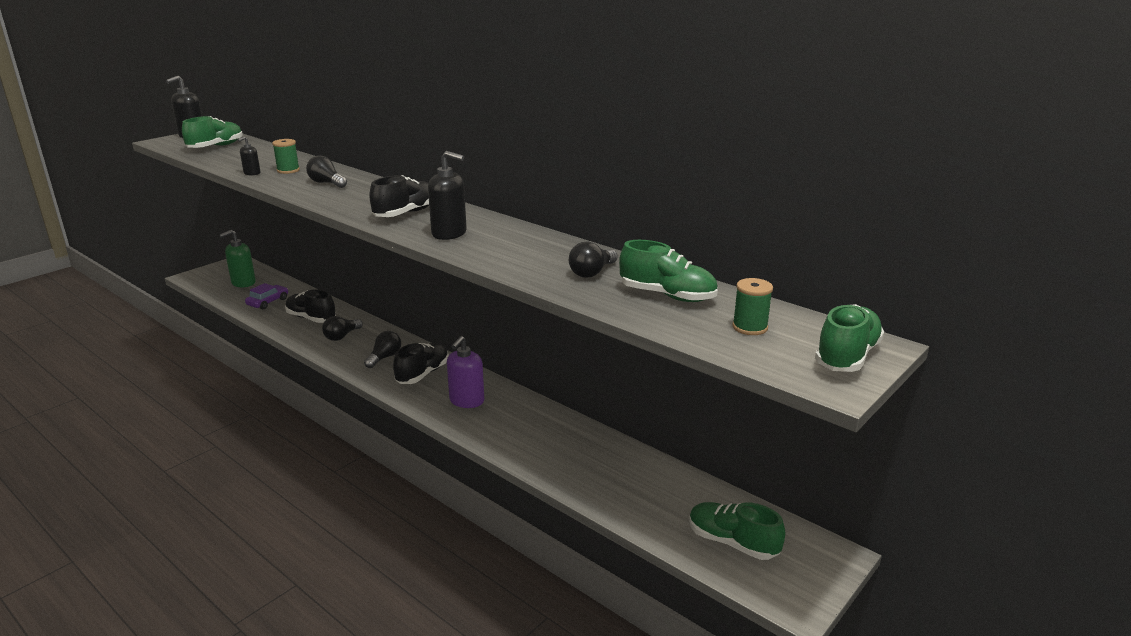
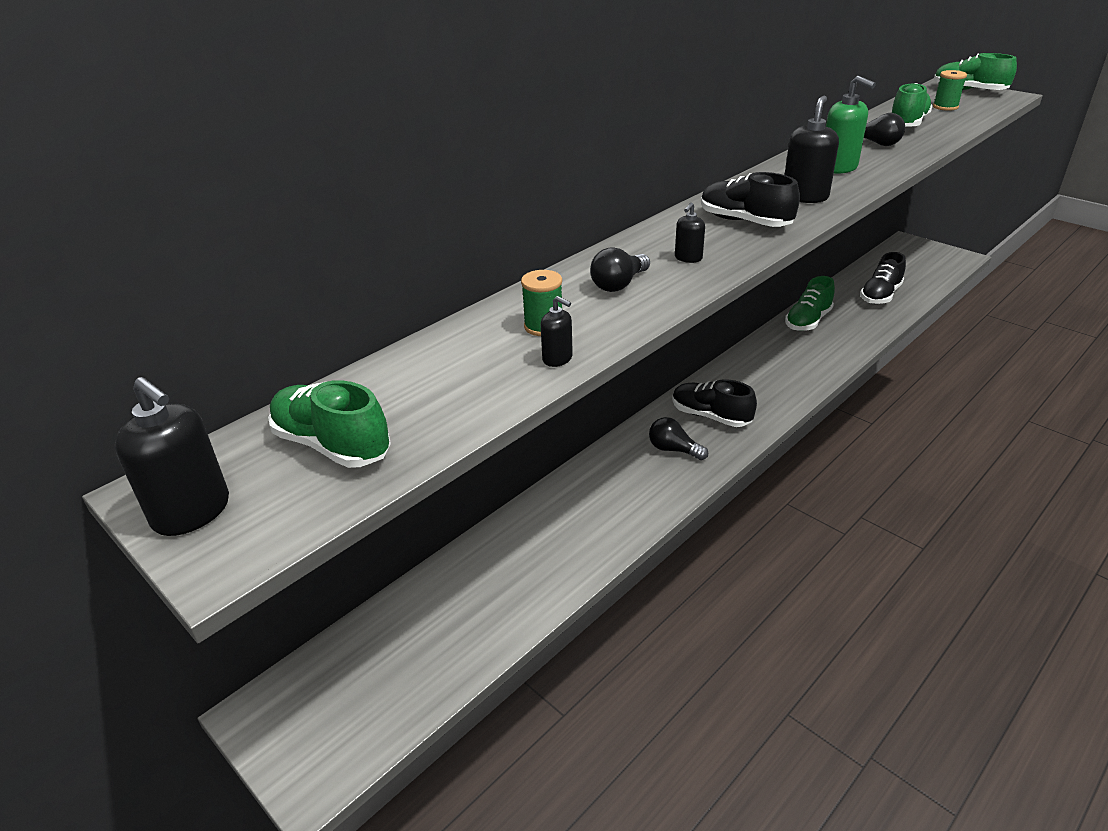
camera: 85 degrees left, 10 degrees up
(243, 283) = (380, 669): green soap dispenser -> green soap dispenser (838, 168)
(268, 302) = (480, 608): purple car -> none
(311, 318) = (553, 539): black shoe -> black shoe (880, 295)
(342, 336) = (614, 496): black light bulb -> none
(353, 198) = (688, 258): none -> black soap dispenser
(466, 401) = (762, 383): purple soap dispenser -> none
(732, 542) = (914, 270): green shoe -> green shoe (808, 321)

